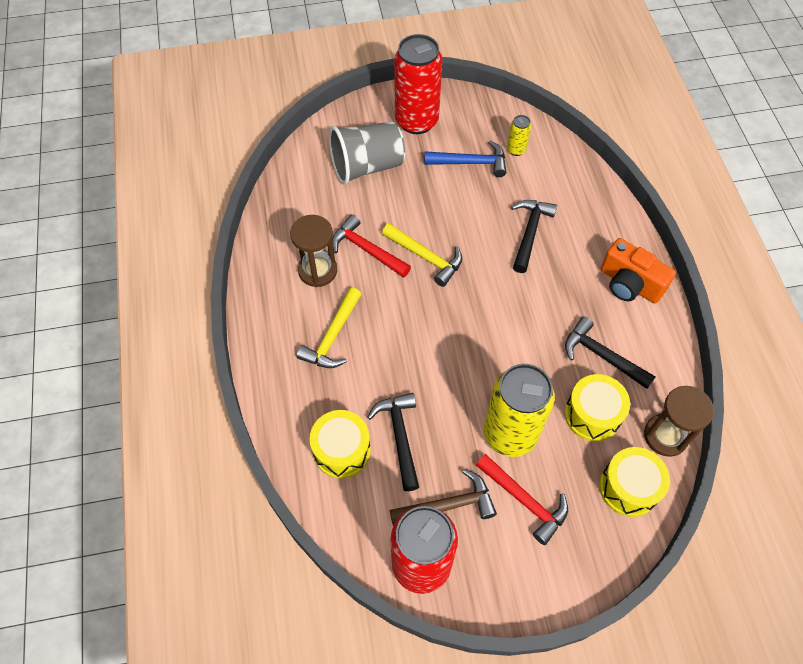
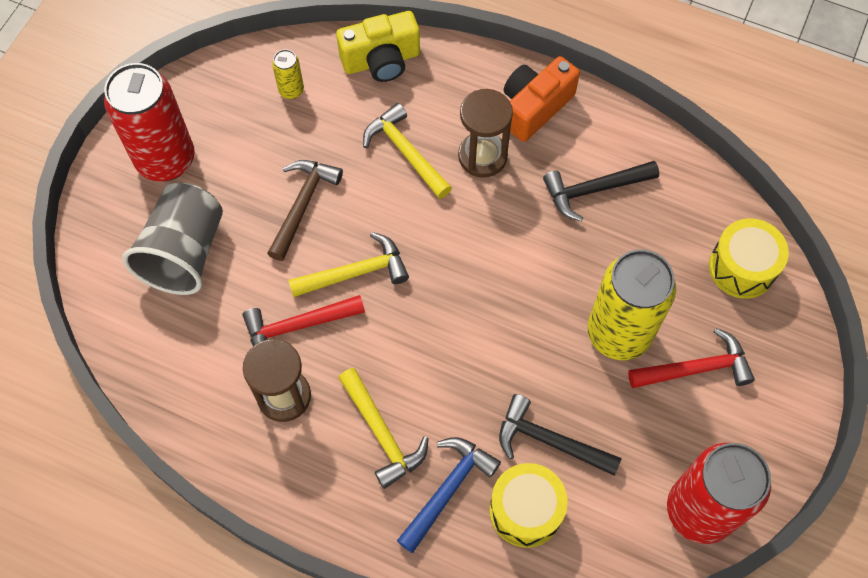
camera: 55 degrees left, 5 degrees up
(448, 505) = (654, 443): brown hammer -> brown hammer (302, 205)
(471, 163) = (270, 145): blue hammer -> blue hammer (448, 489)
(529, 233) = (405, 152): black hammer -> yellow hammer
(580, 181) = (381, 60): none -> yellow camera
(592, 415) = (649, 244): yellow drum -> none
(629, 284) = (534, 107): orange camera -> orange camera turned 150 degrees clockwise
(665, 436) = (713, 198): brown hourglass -> brown hourglass (482, 156)

